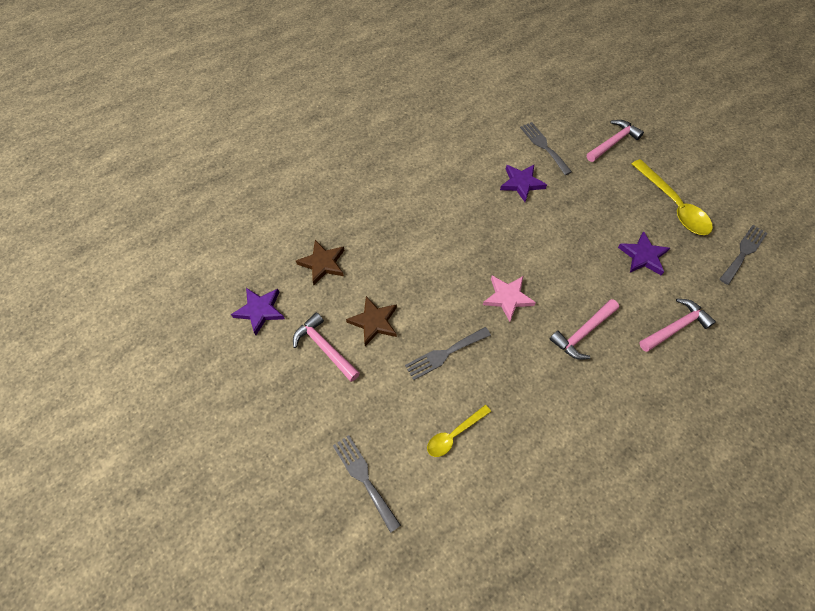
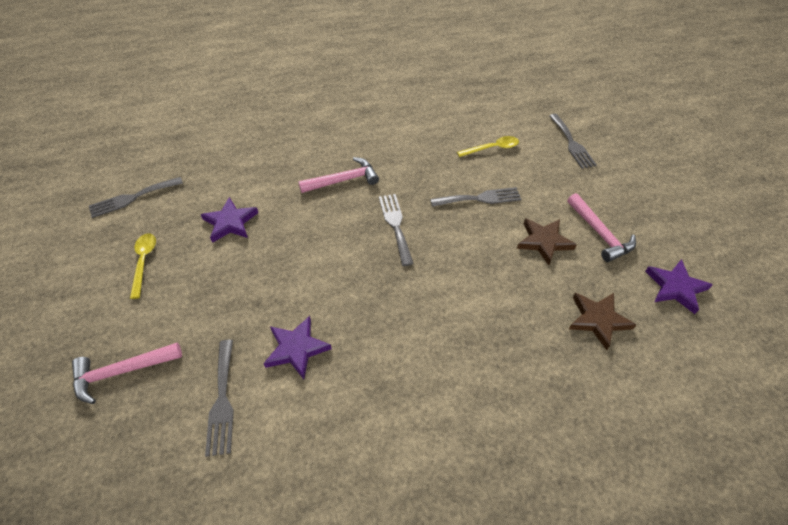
camera: 160 degrees left, 10 degrees down
(507, 298) = (395, 225): pink star -> grey fork
(673, 205) = (144, 262): yellow spoon -> yellow spoon, size x0.58
(675, 327) = (260, 163): pink hammer -> none

